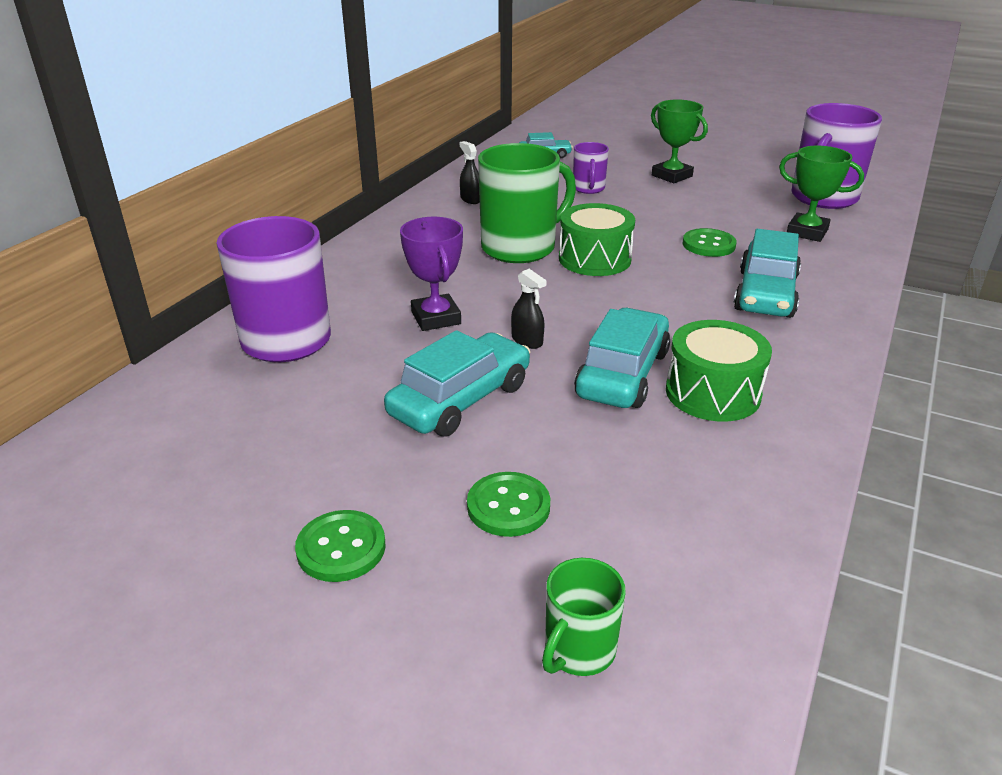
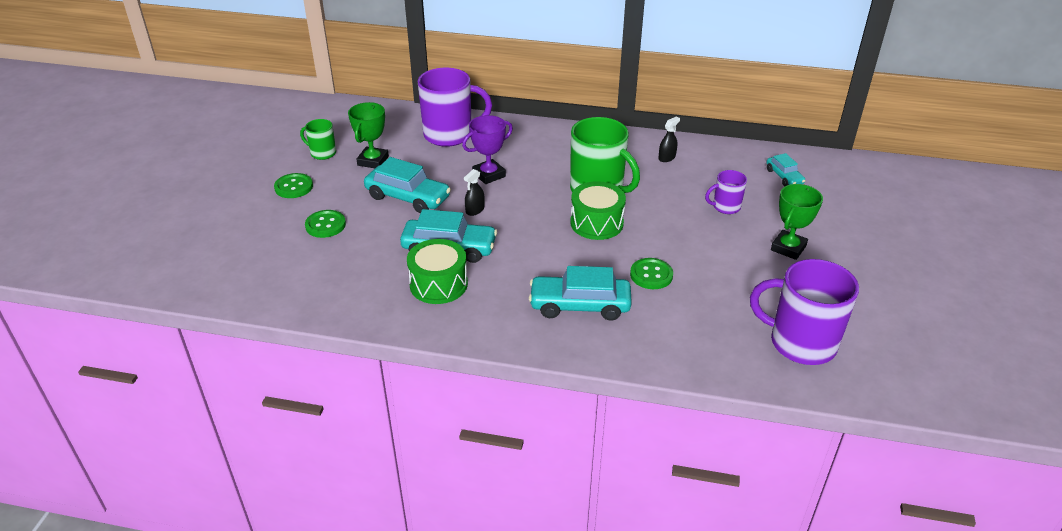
camera: 75 degrees right, 5 degrees up
(578, 650) = (241, 255): green mug -> green mug (322, 153)
(807, 232) = (709, 330): green trophy -> green trophy (373, 161)

